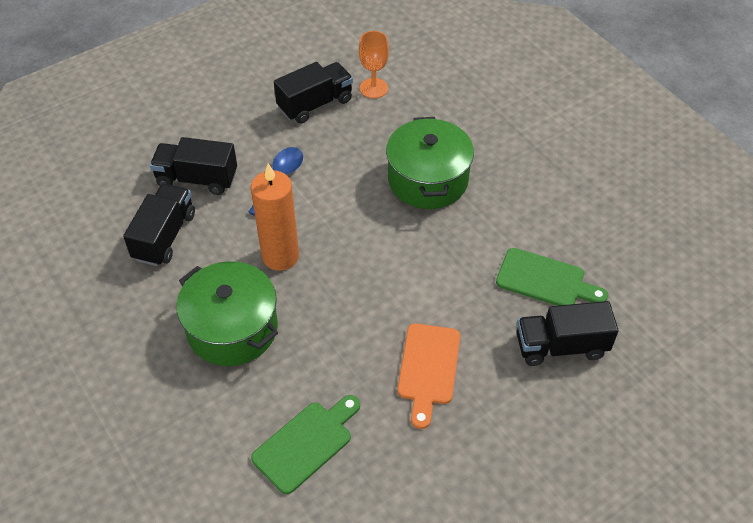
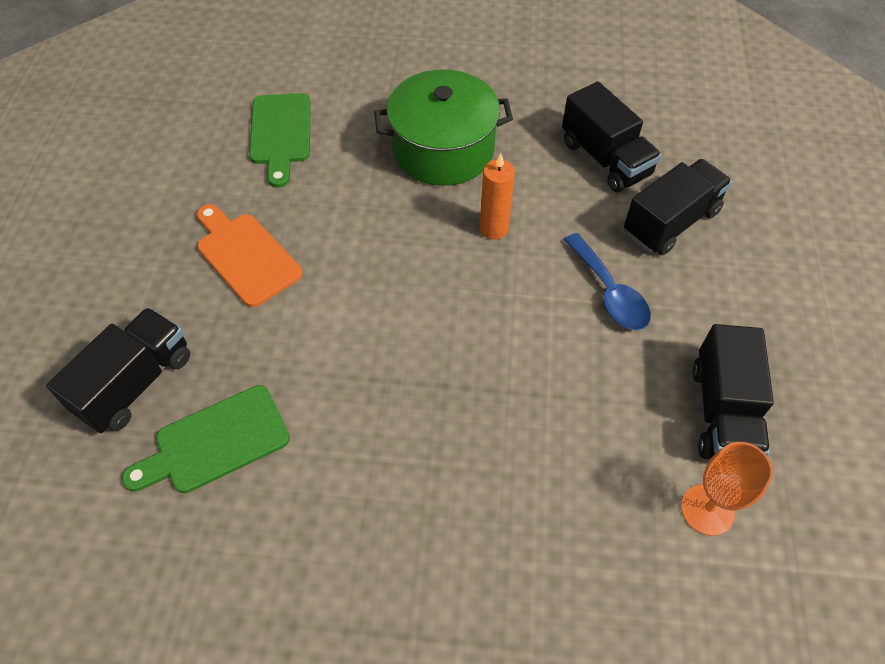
camera: 130 degrees right, 5 degrees up
(280, 256) = (494, 229): orange candle -> orange candle, size x0.61
(428, 179) = (475, 442): green pot -> none

